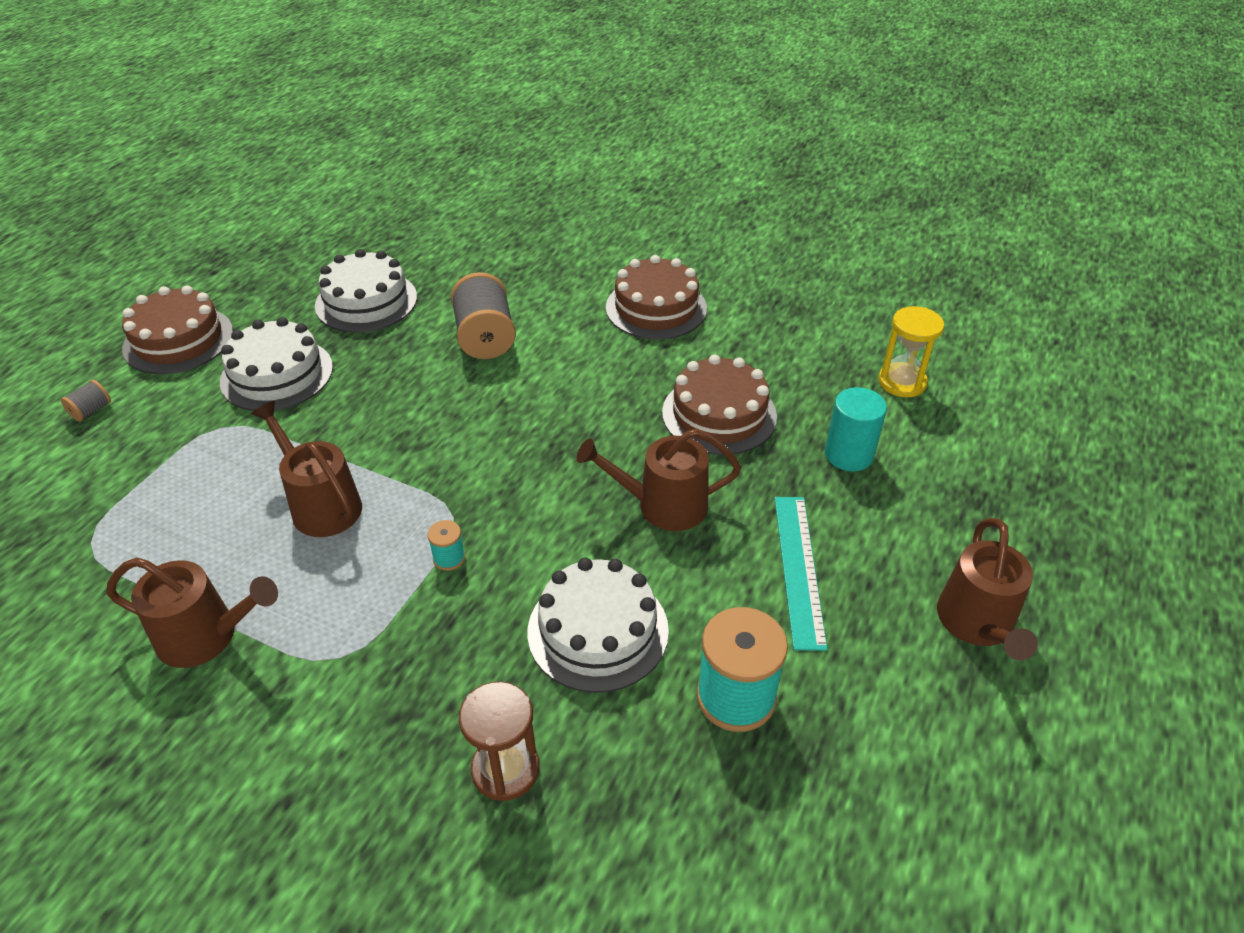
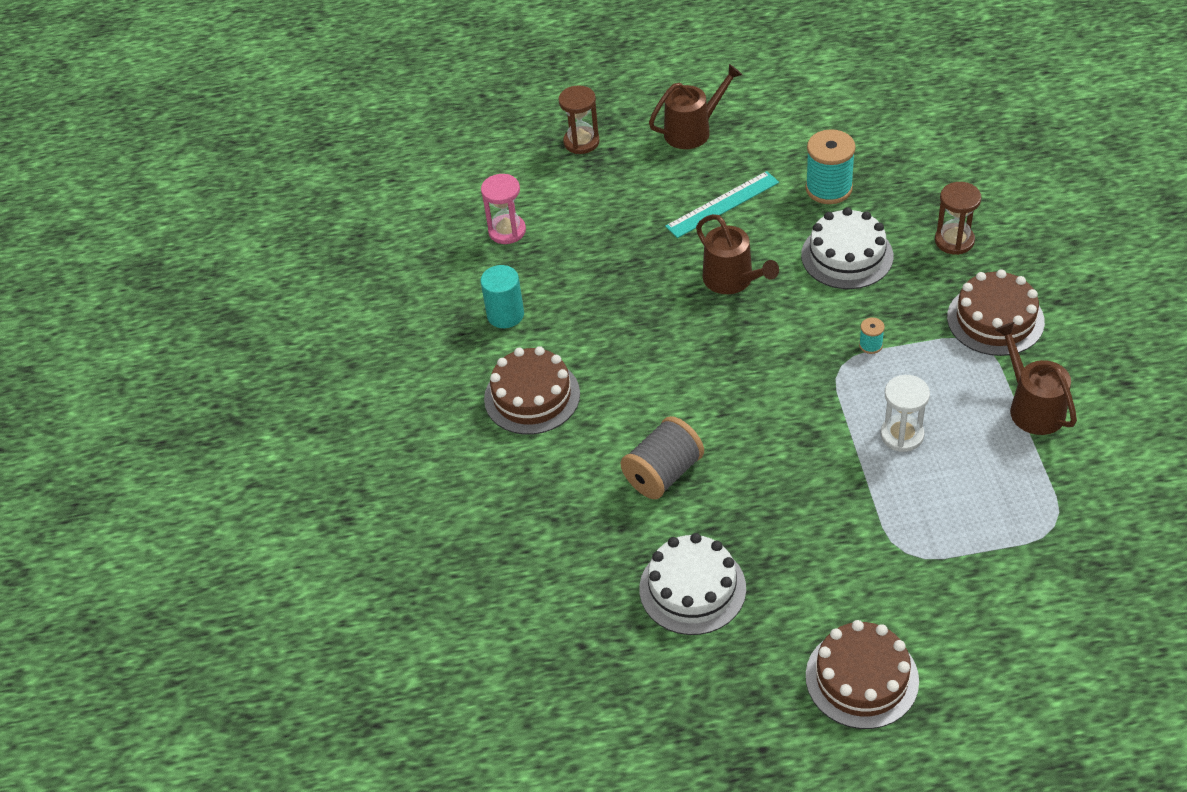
camera: 120 degrees left, 5 degrees up
(91, 410) = (979, 653): grey spool -> none
(277, 374) = (827, 569): white cake -> none
(321, 505) = (902, 435): brown watering can -> white hourglass
(719, 414) = (625, 298): brown cake -> brown cake (995, 319)
(849, 454) = (606, 225): turquoise cylinder -> turquoise cylinder (505, 315)
(902, 382) = (507, 231): yellow hourglass -> pink hourglass
(1027, 506) = (581, 142): none -> brown hourglass

